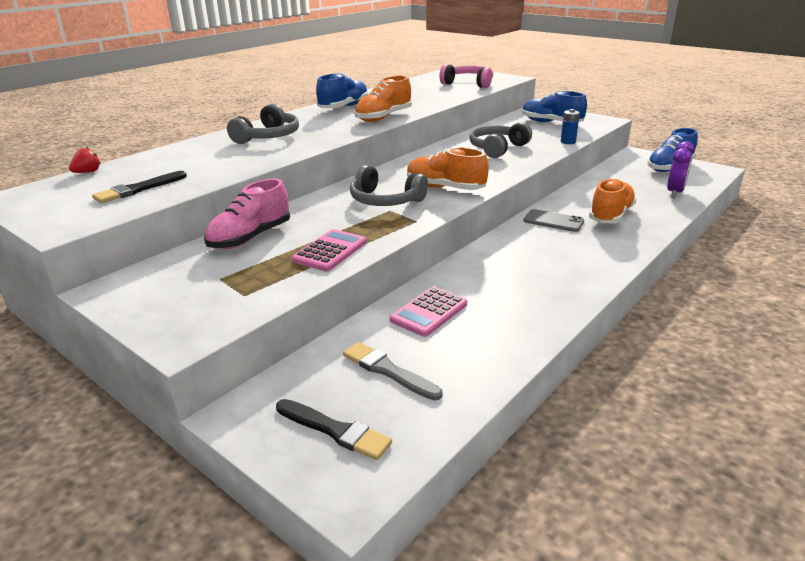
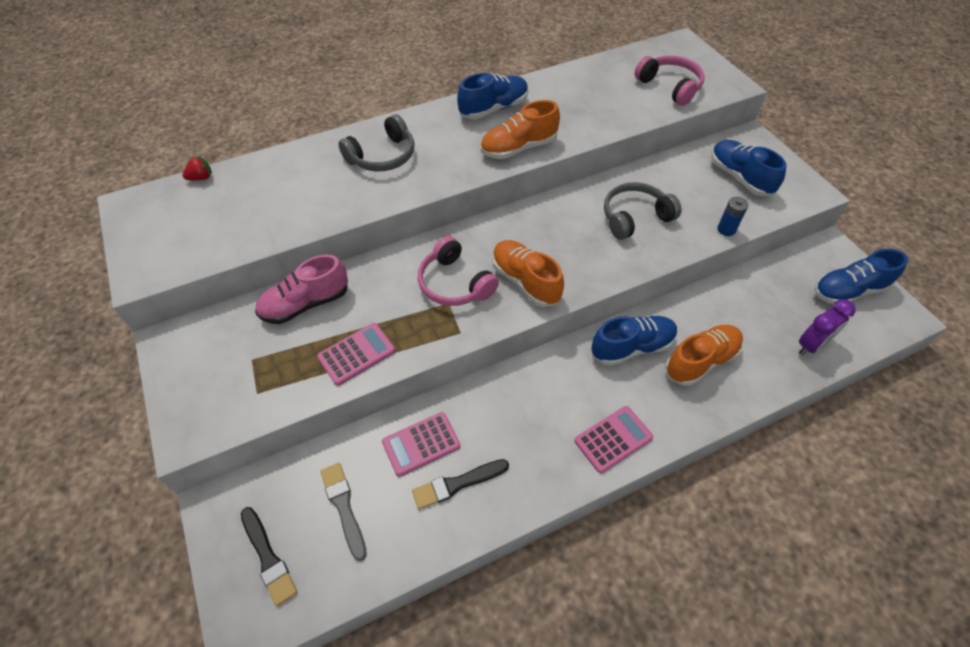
camera: 25 degrees right, 25 degrees up
(138, 189) = (224, 227): black brush -> black brush (457, 484)
(385, 200) = (455, 283): grey headphones -> pink headphones
(553, 221) = (632, 347): grey phone -> blue shoe
(590, 266) = (613, 439): none -> pink calculator

